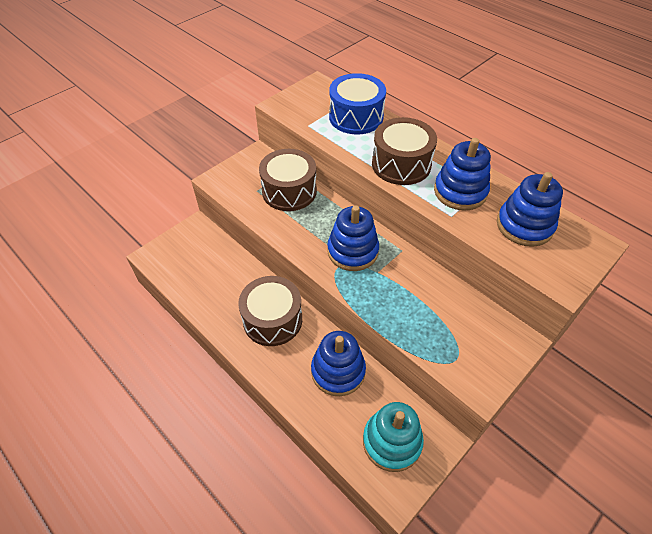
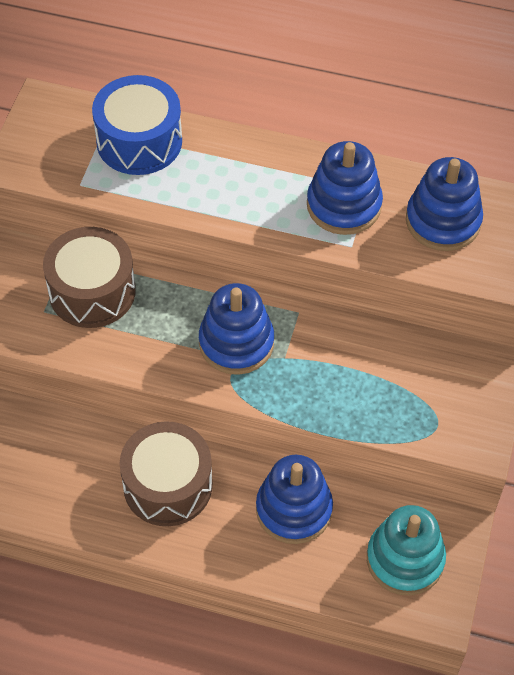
camera: 30 degrees left, 5 degrees up
(401, 164) = (247, 195): brown drum -> none

